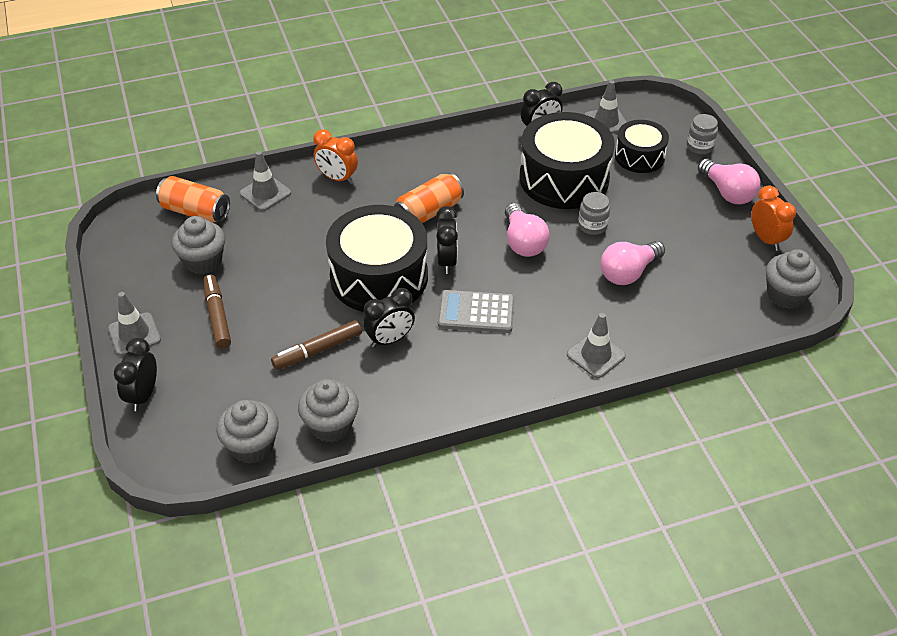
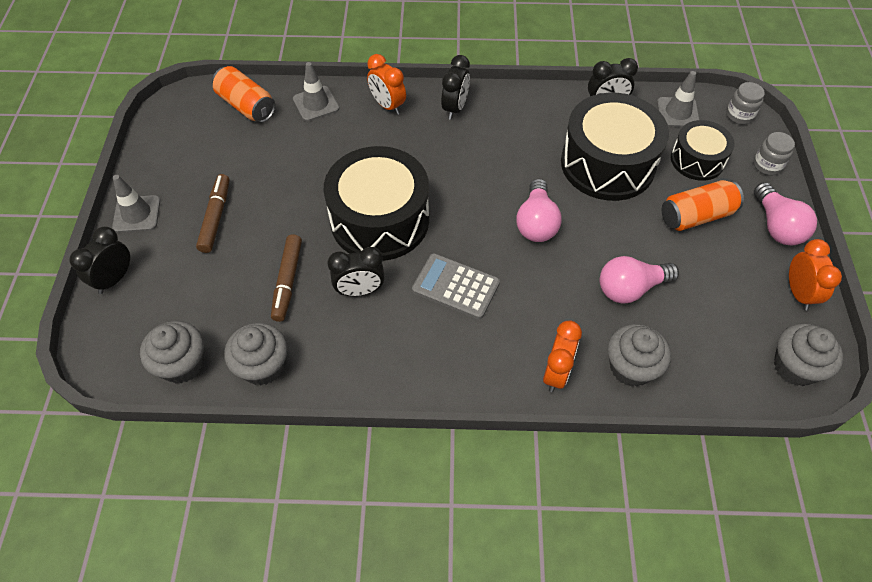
camera: 20 degrees right, 10 degrees up
(203, 261) = (229, 158): grey cupcake -> grey cupcake (631, 367)
(317, 350) = (287, 281): brown marker -> brown marker turned 75 degrees counterclockwise
(428, 212) = (457, 164): orange can -> orange can (696, 216)
(447, 261) = (451, 222): black clock -> black clock (455, 108)
(592, 226) = (615, 224): grey jar -> grey jar (739, 115)
(596, 355) = (556, 373): grey traffic cone -> orange clock

